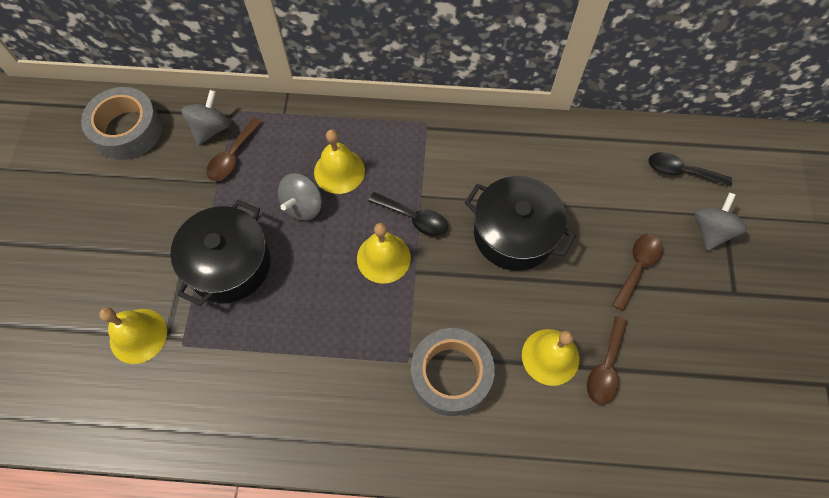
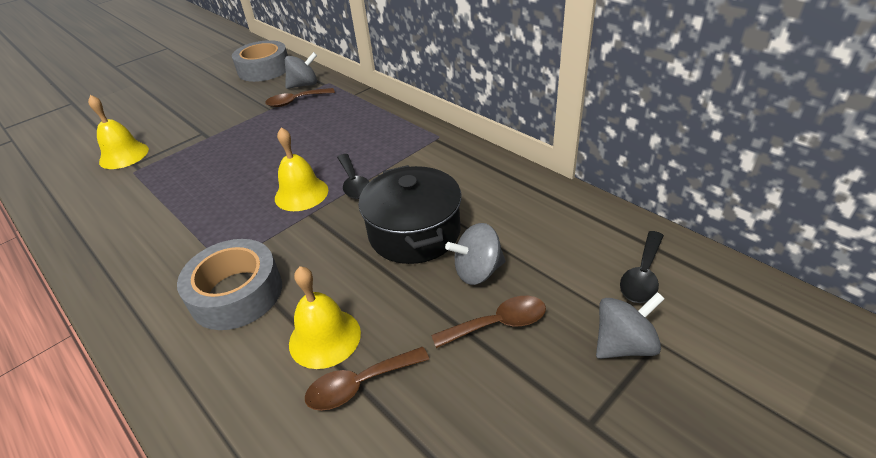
camera: 45 degrees right, 25 degrees down
(229, 264) = (215, 148): black pot -> none
(303, 206) = (296, 141): grey spinning top -> grey spinning top (477, 271)
(339, 171) = (344, 135): yellow bell -> none
(681, 171) = (642, 275): black spoon -> black spoon turned 120 degrees counterclockwise

